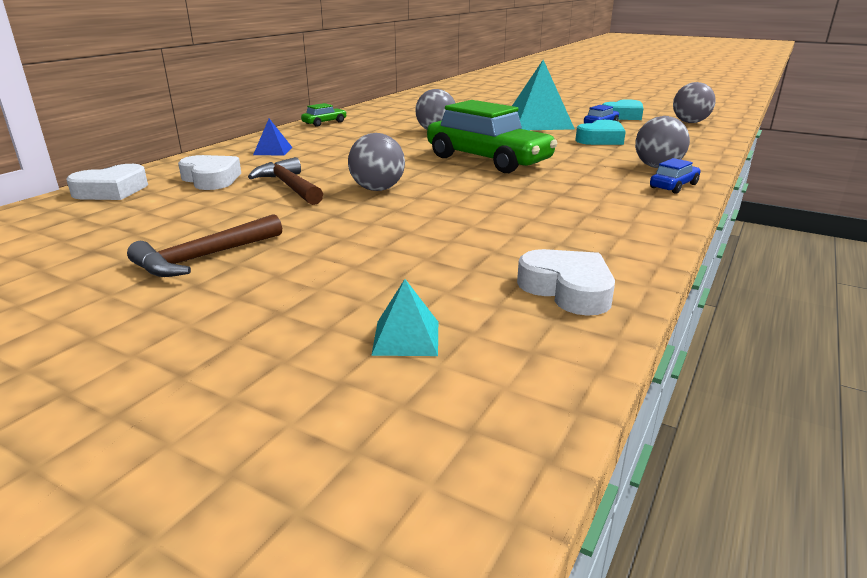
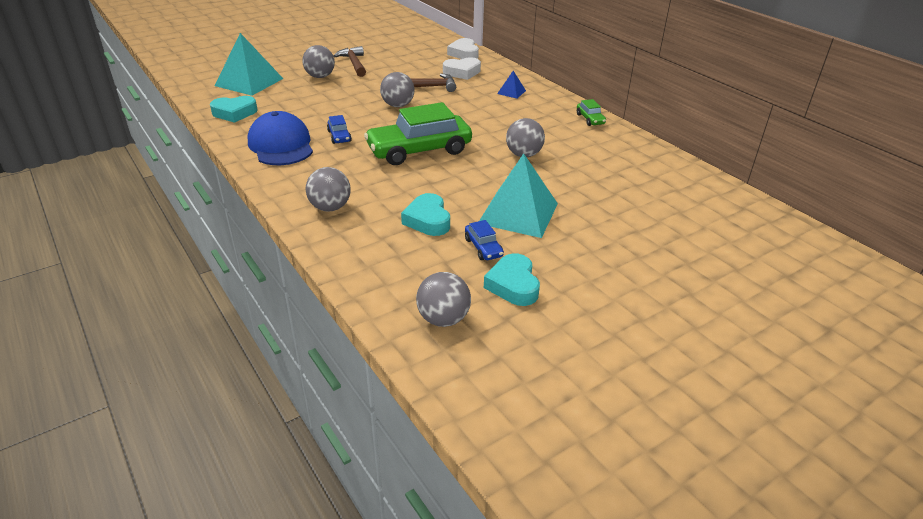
camera: 115 degrees right, 10 degrees up
(304, 269) = (320, 76): none -> grey ball
(406, 337) = (249, 82): turquoise pyramid -> turquoise pyramid, size x2.19
(567, 290) = (234, 113): white heart -> turquoise heart
(597, 219) = (281, 145): none -> blue cap
(673, 186) = (290, 192): blue car -> blue car (339, 136)

